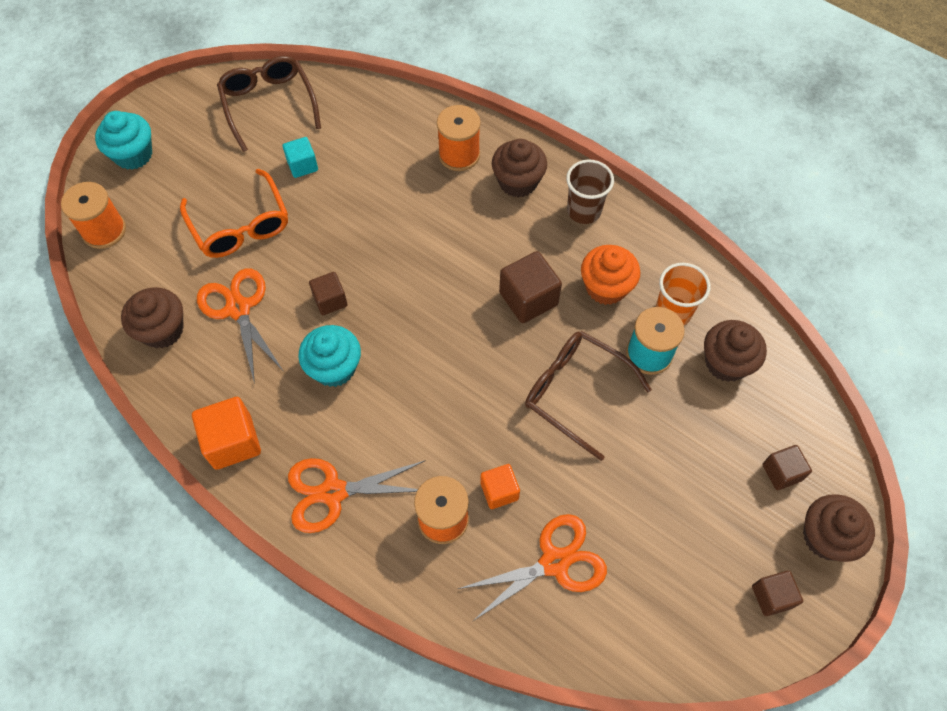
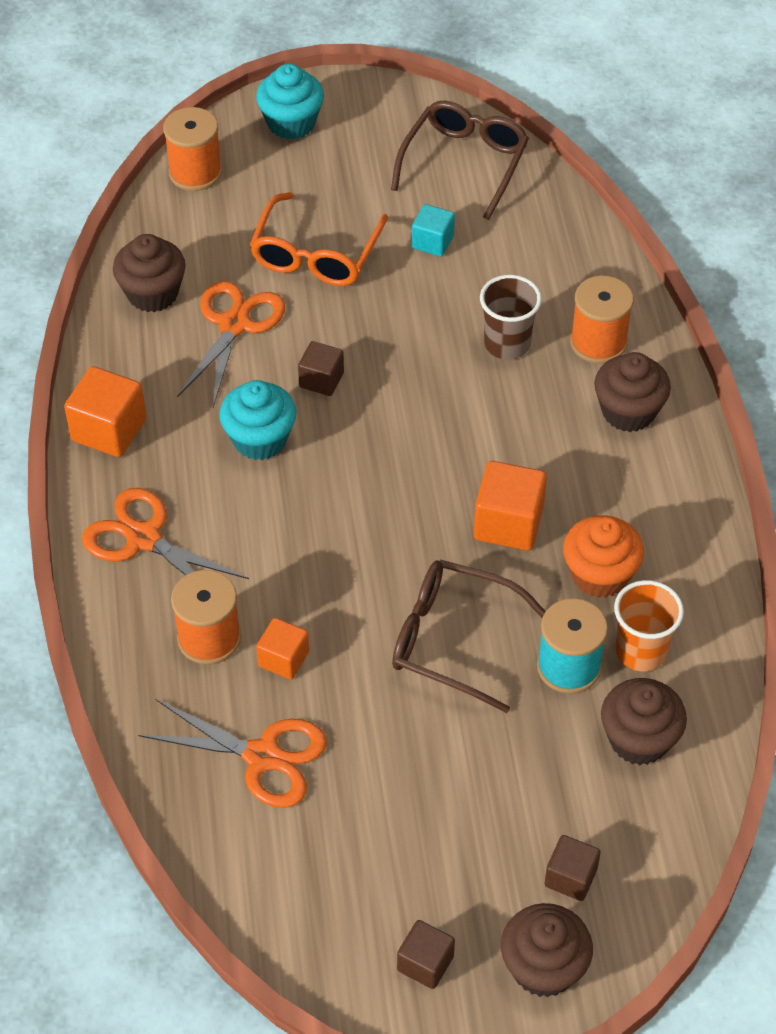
camera: 45 degrees right, 10 degrees down
(528, 299) = (508, 523): brown cube -> orange cube
(576, 393) = (454, 640): brown glasses -> brown glasses turned 60 degrees counterclockwise
(584, 211) = (664, 489): brown cup -> brown cup (507, 344)

